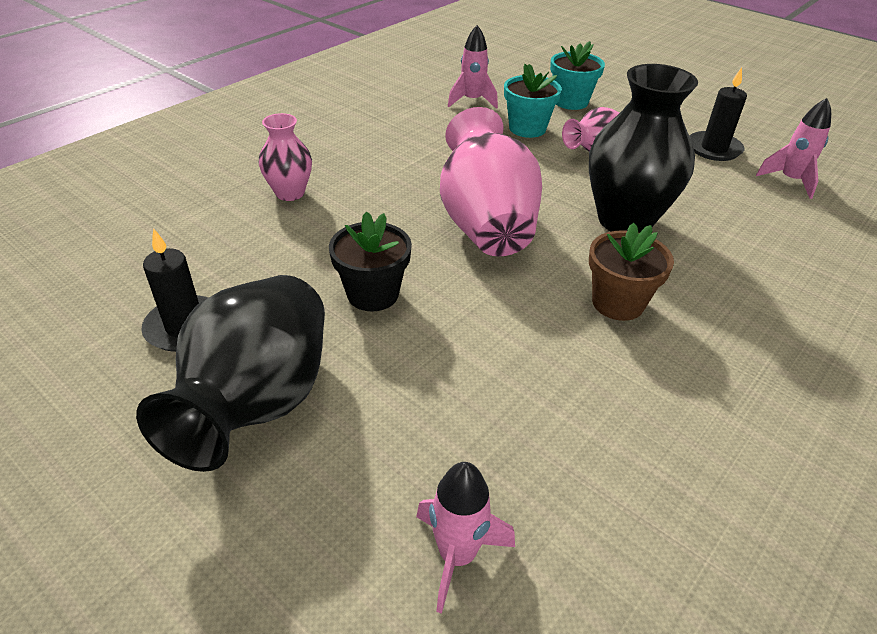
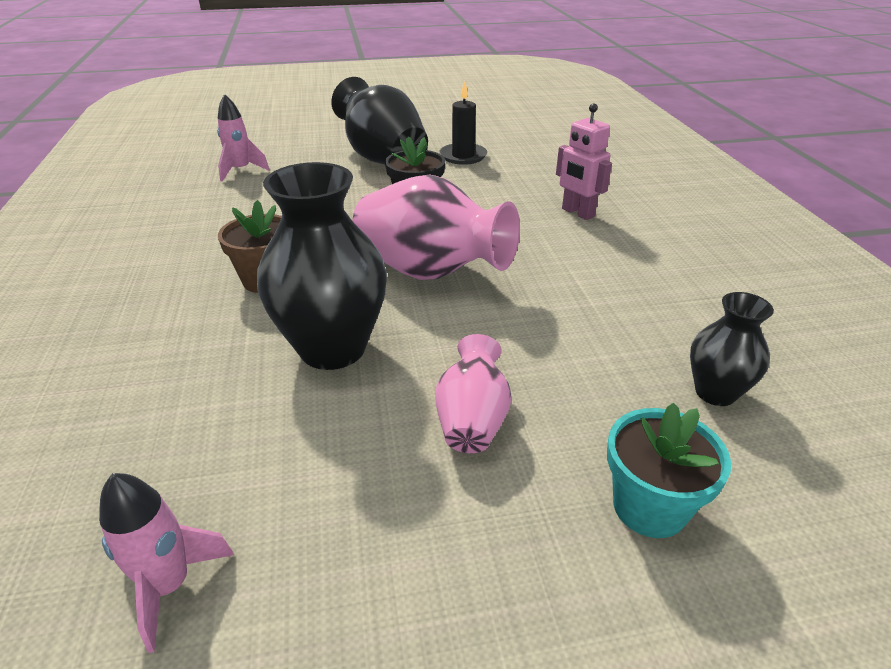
camera: 130 degrees right, 5 degrees down
(290, 193) = (577, 213): pink vase -> pink robot
(472, 101) = (715, 392): pink rocket -> black vase
(527, 128) = (588, 397): turquoise flower pot -> none
(714, 149) = (340, 574): black candle -> none

